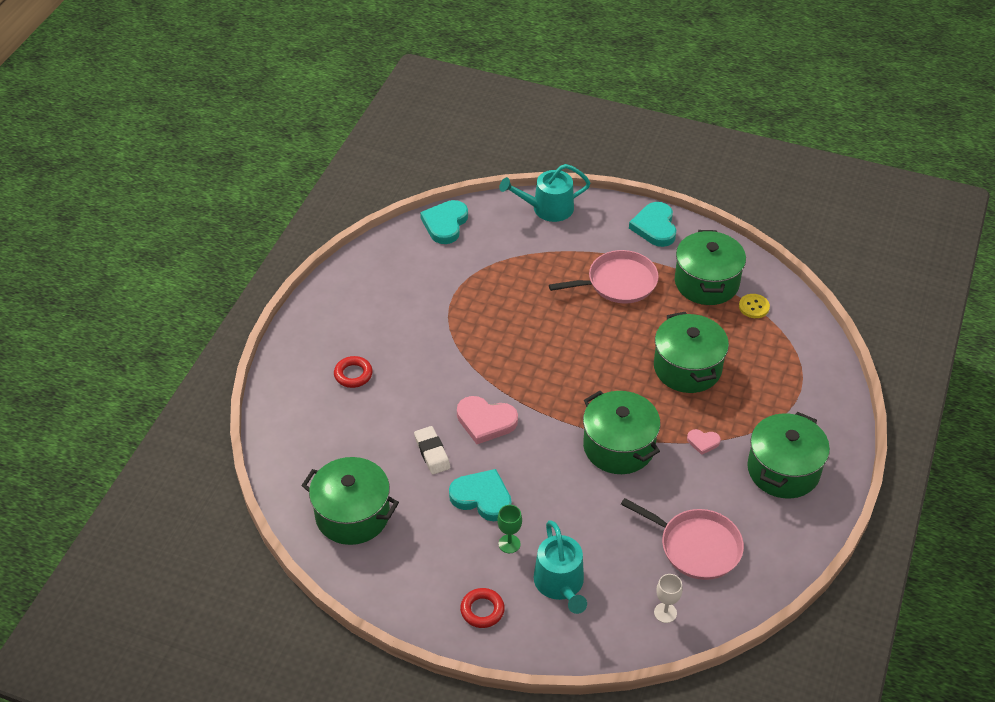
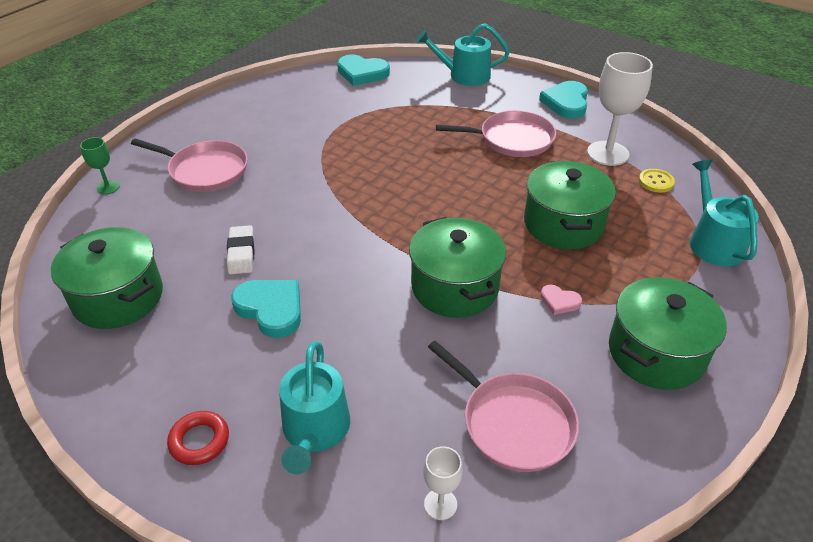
camera: 15 degrees right, 5 degrees down
(353, 374) = (205, 170): red ring -> pink pan
(445, 224) = (362, 73): turquoise heart -> turquoise heart turned 105 degrees counterclockwise
(485, 421) = (315, 235): pink heart -> none
(509, 544) = (275, 367): green goblet -> green goblet (108, 187)
(706, 282) = (608, 153): green pot -> white goblet
(810, 361) = (713, 242): none -> turquoise watering can

